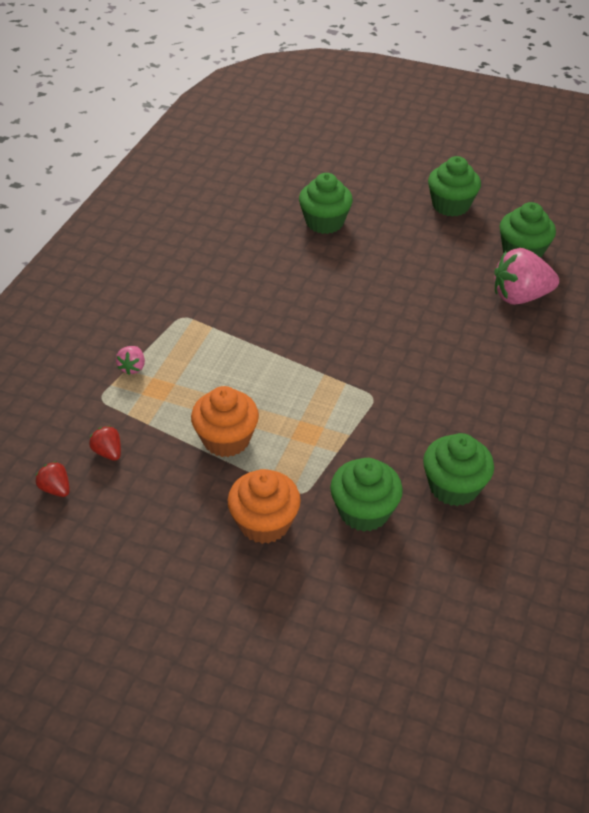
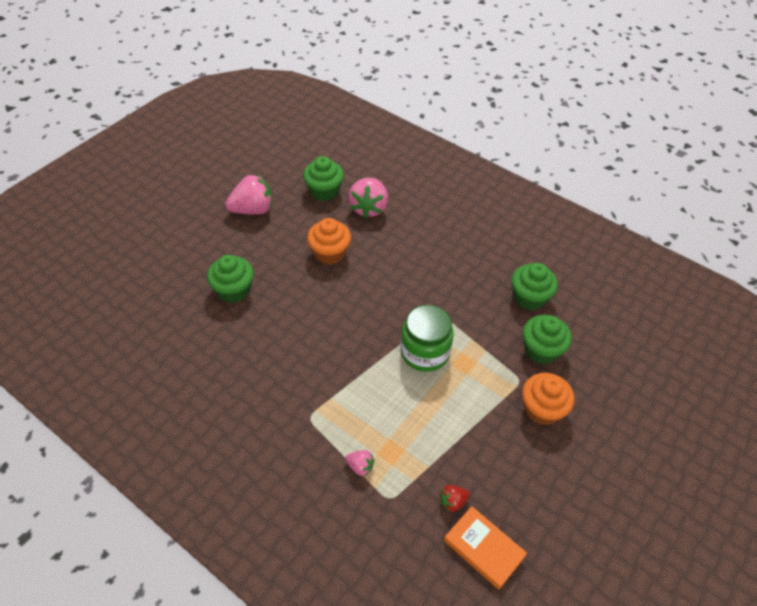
camera: 75 degrees left, 5 degrees up
(56, 489) = (484, 548): red strawberry -> orange book
(226, 439) = (458, 415): orange cupcake -> orange cupcake (329, 253)
(307, 392) = (424, 352): none -> green jar
(451, 205) = (252, 210): green cupcake -> pink strawberry

